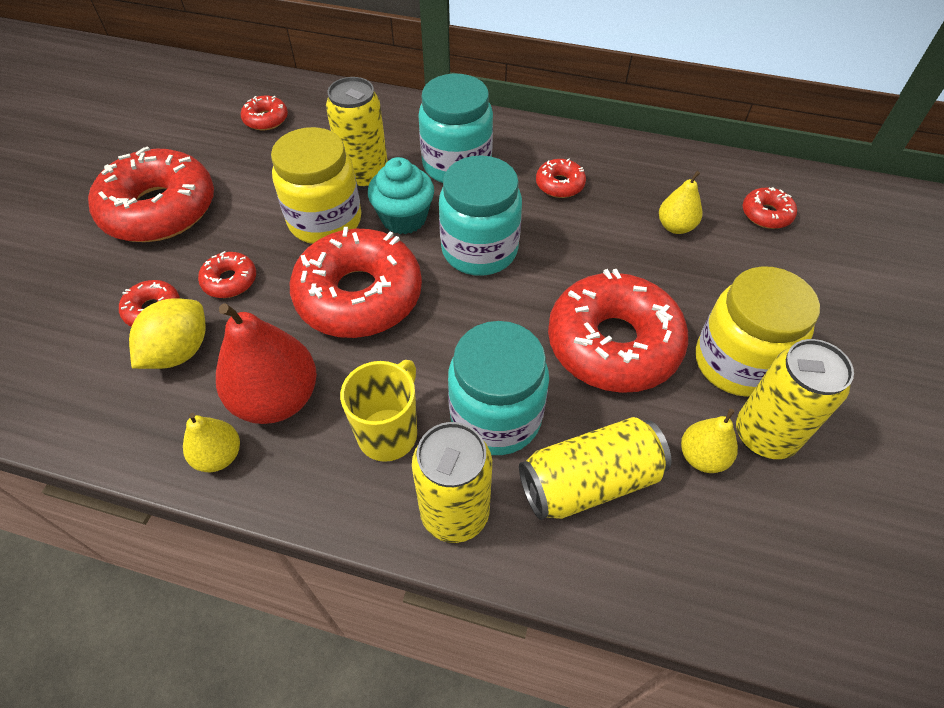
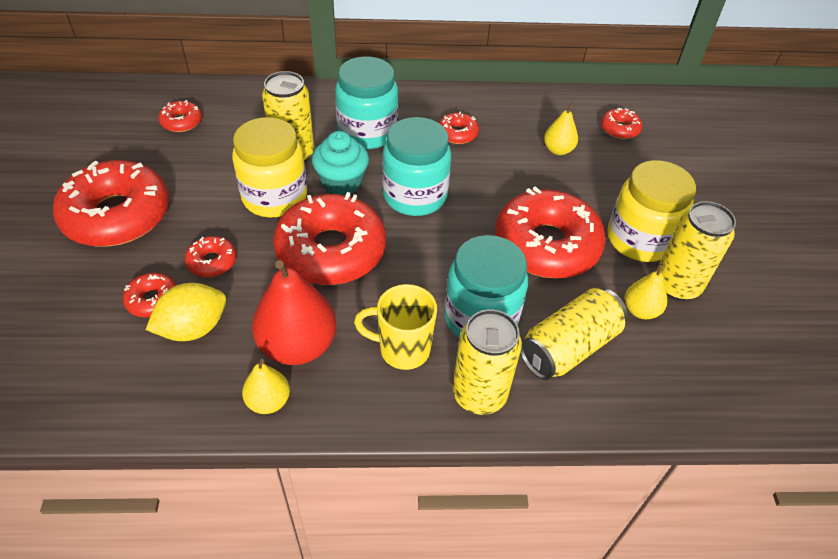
camera: 20 degrees left, 5 degrees down
(179, 351) = (193, 328): yellow lemon -> yellow lemon turned 45 degrees clockwise
(389, 433) = (402, 349): yellow mug -> yellow mug turned 90 degrees counterclockwise

